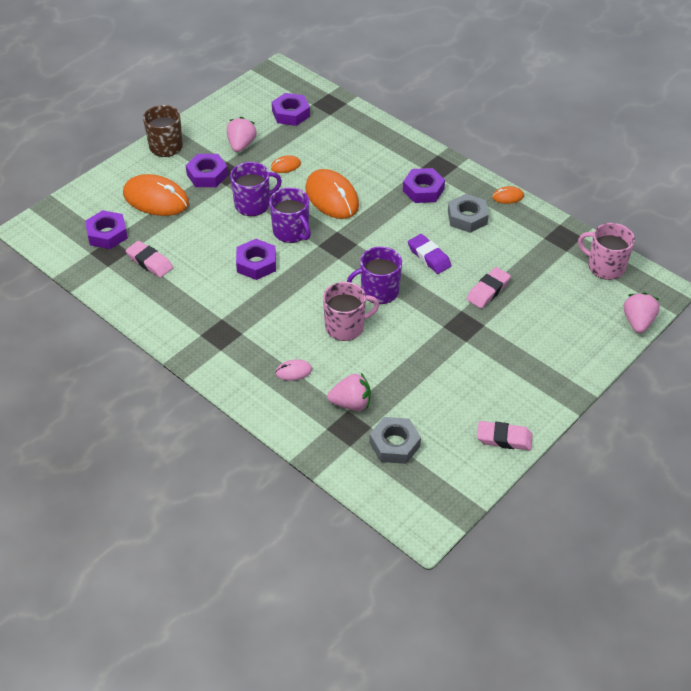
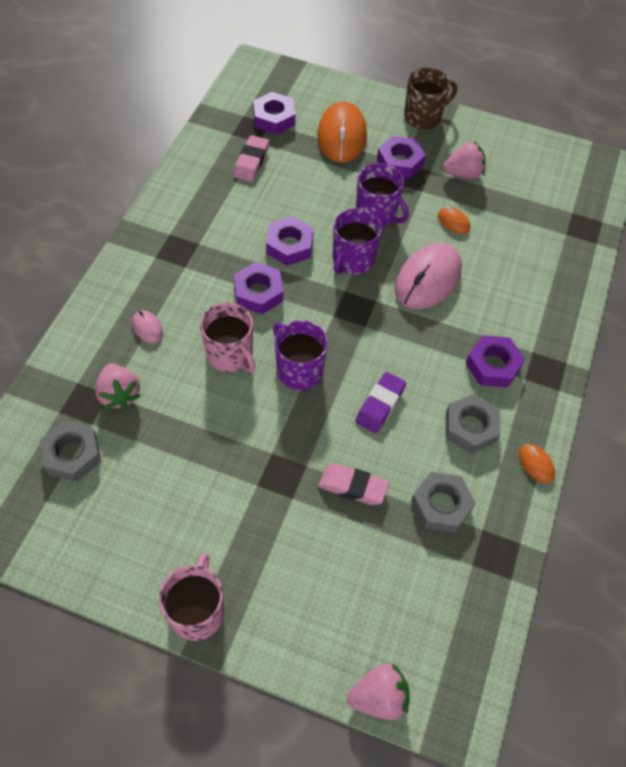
camera: 65 degrees right, 10 degrees up
(291, 114) = (542, 199): purple nut -> purple nut (258, 292)
(332, 197) = (428, 279): orange mouse -> pink mouse
(504, 438) = (114, 571): pink eraser -> none
(519, 251) = (441, 505): none -> grey nut
(605, 266) = (467, 625): pink mug -> pink mug (197, 611)

